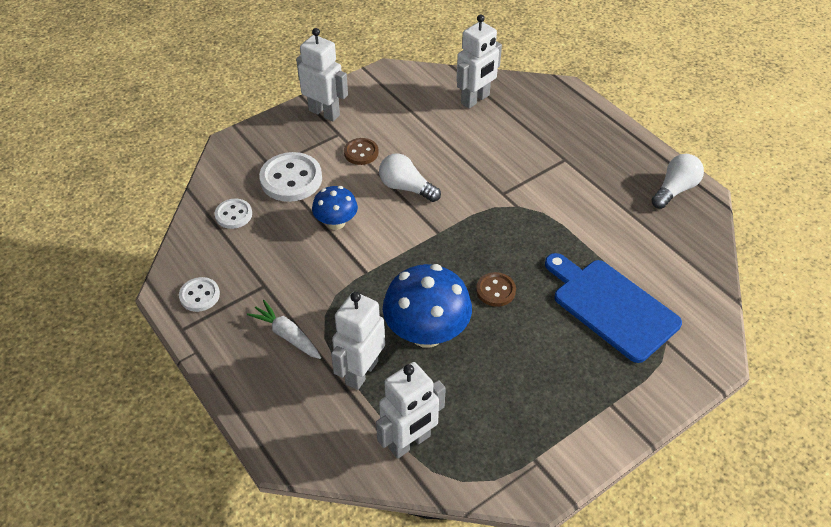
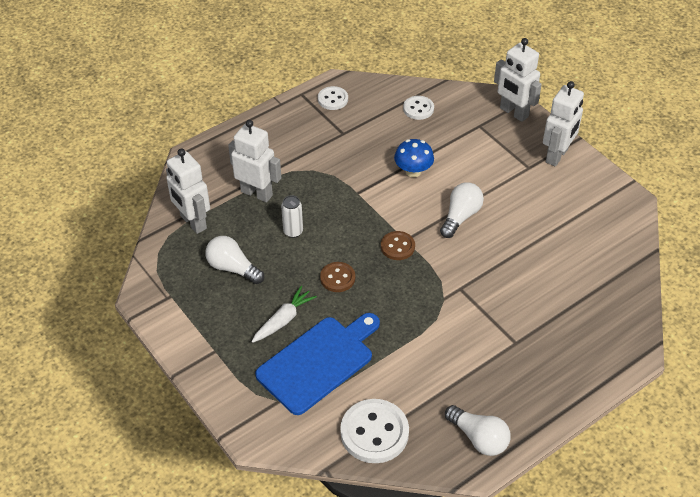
camera: 90 degrees right, 0 degrees up
(287, 335) = (293, 150): white carrot -> white carrot (283, 320)
(291, 179) = (464, 139): white button -> white button (374, 432)
(361, 152) = (504, 184): brown button -> brown button (397, 247)
(426, 333) = (293, 231): blue mushroom -> white can
(475, 99) = (599, 270): white robot -> white robot (513, 113)
(486, 392) = (233, 268): none -> white light bulb

